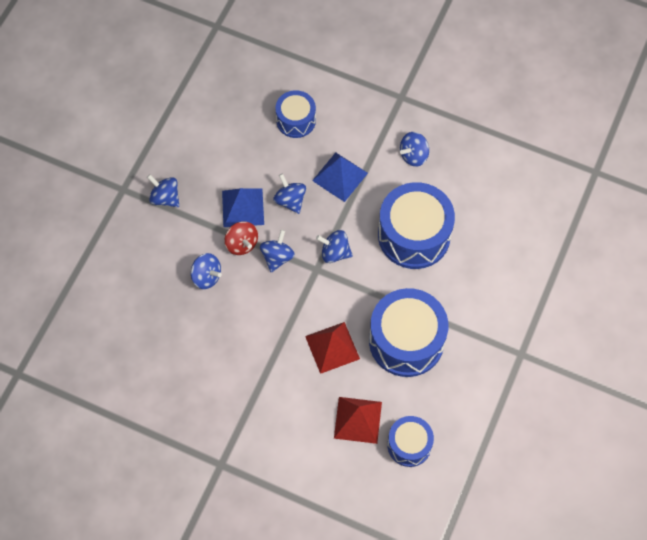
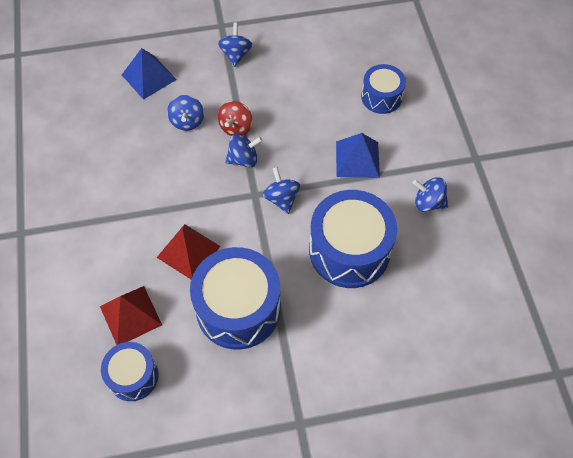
camera: 55 degrees right, 5 degrees down
(242, 207) = (269, 108): blue pyramid -> blue pyramid (149, 77)
(290, 200) = (304, 137): blue spinning top -> none

